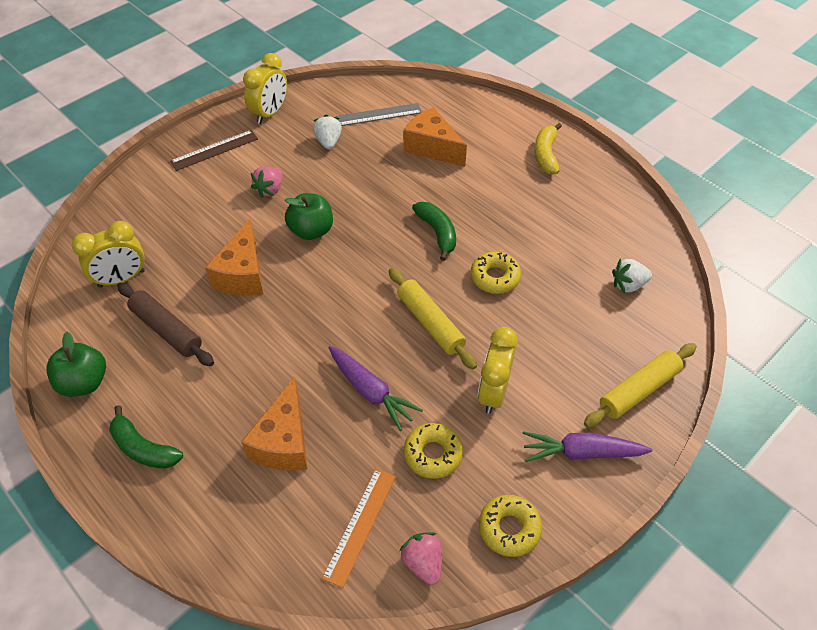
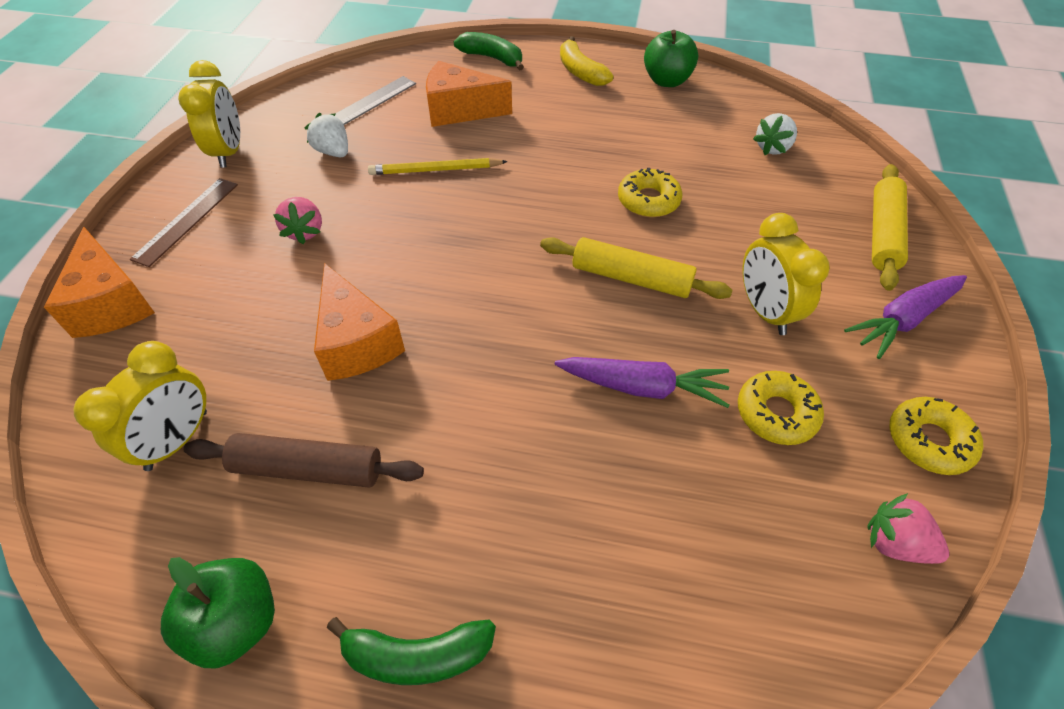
camera: 35 degrees left, 0 degrees up
(284, 442) = (601, 512): orange cheese -> orange cheese (112, 303)
(311, 230) = (400, 251): green apple -> green apple (666, 81)
(360, 525) = (788, 551): orange ruler -> none
(378, 185) = (435, 170): none -> yellow pencil
(437, 233) = (547, 187): green banana -> green banana (492, 58)

